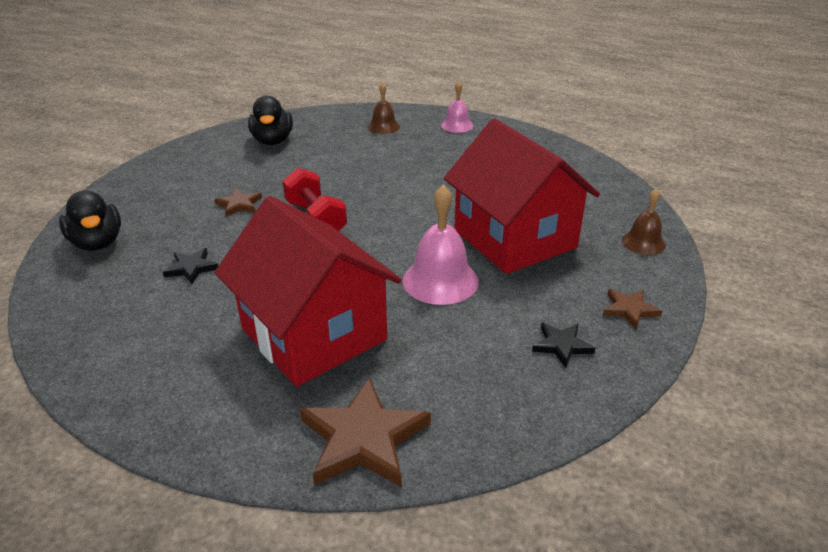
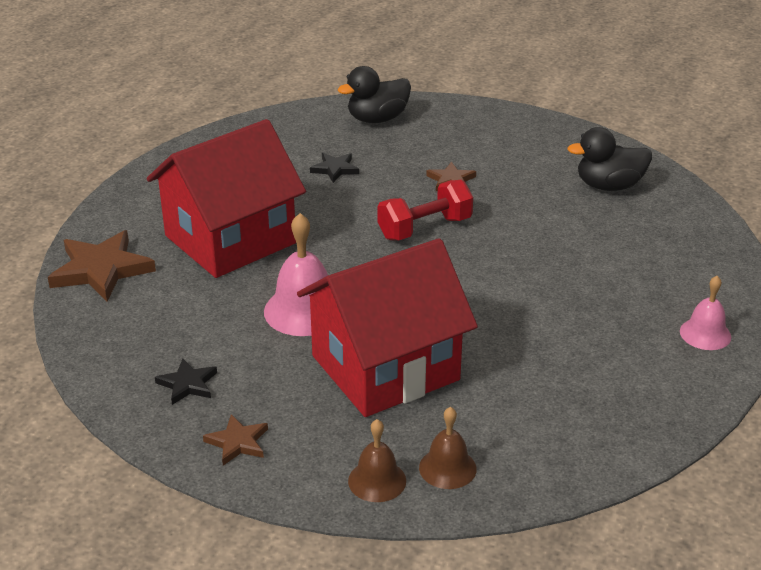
camera: 90 degrees right, 0 degrees up
(383, 127) = (678, 267): brown bell -> brown bell (447, 468)

